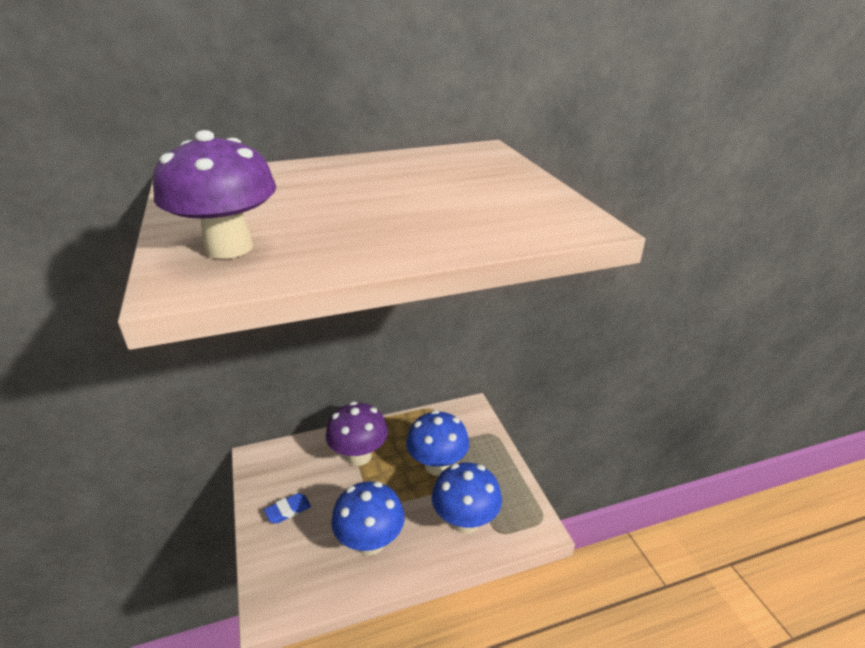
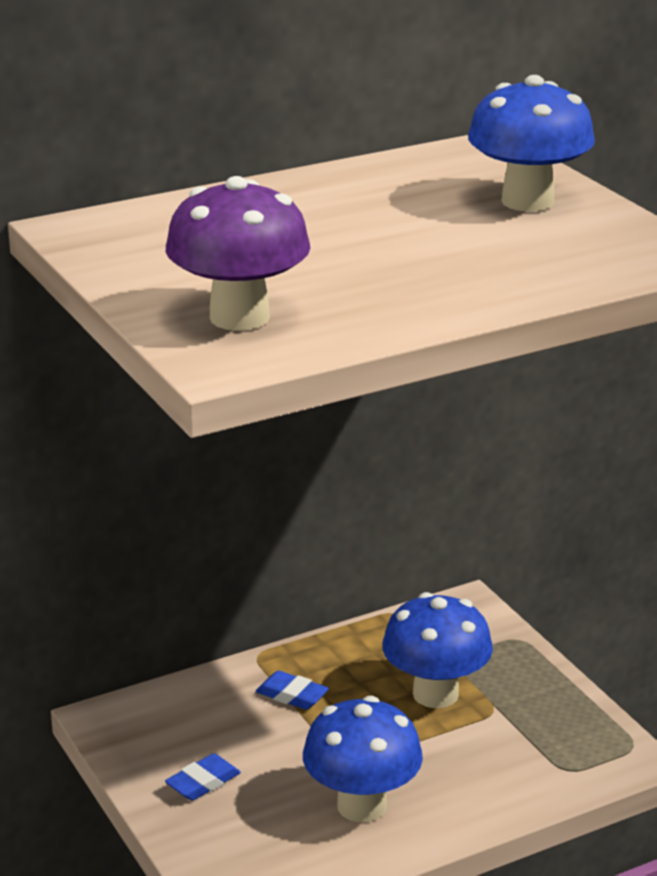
camera: 10 degrees left, 5 degrees down
(359, 456) = (292, 695): purple mushroom -> blue eraser
(465, 521) = (508, 762): blue mushroom -> blue mushroom (527, 201)

